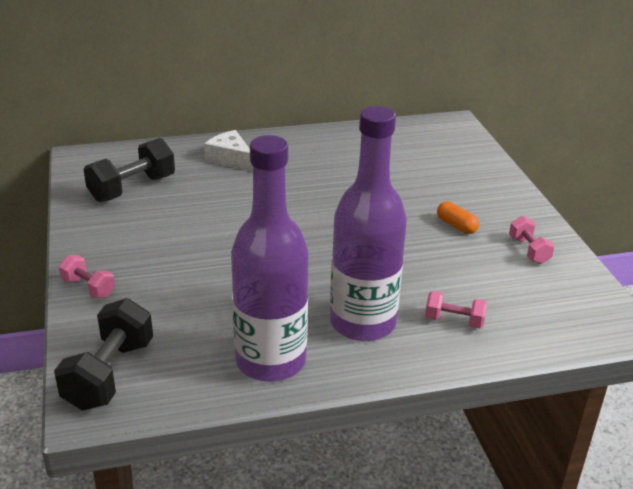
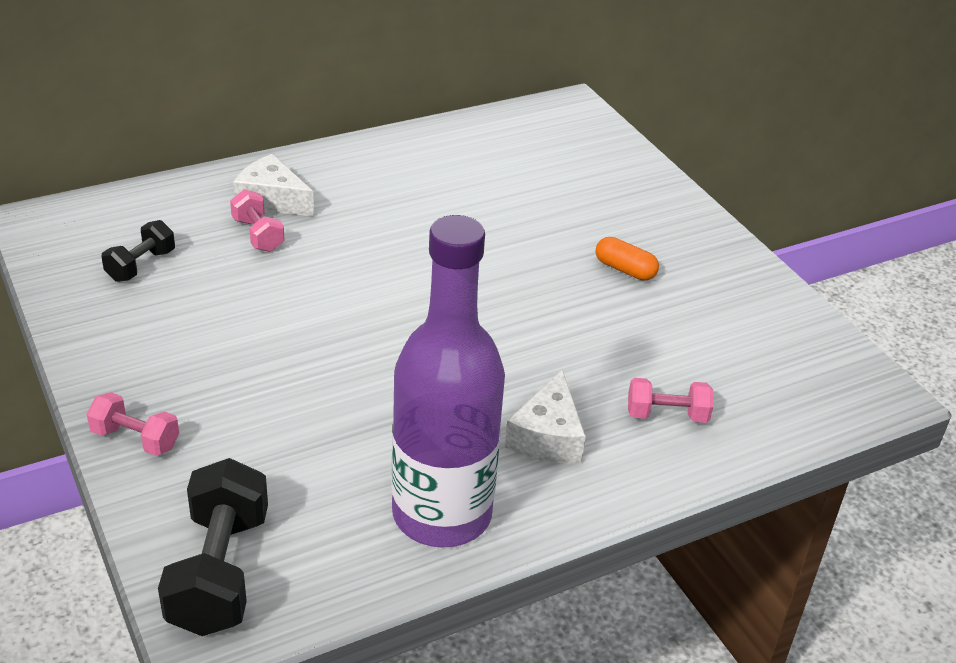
camera: 15 degrees left, 5 degrees up
(132, 188) = (141, 265): black dumbbell -> black dumbbell, size x0.56
(362, 323) = (547, 436): purple bottle -> white cheese
(529, 250) = (730, 295): pink dumbbell -> pink dumbbell (258, 235)

